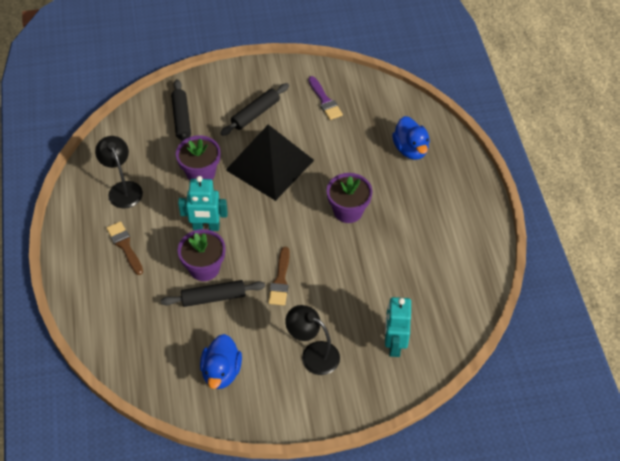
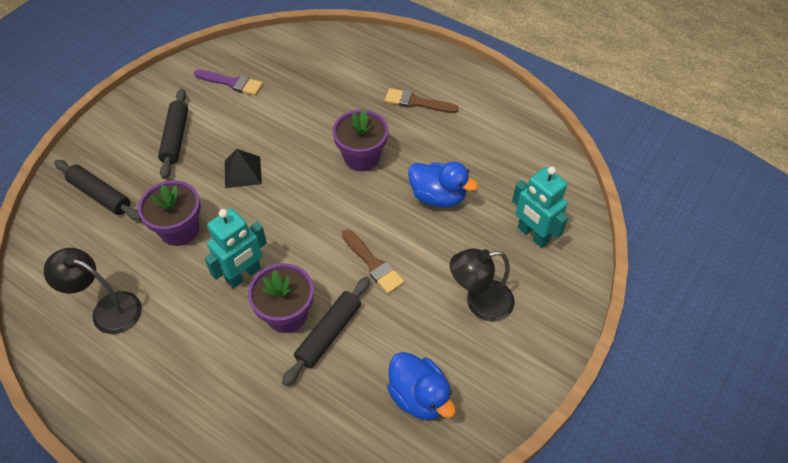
camera: 45 degrees left, 0 degrees up
(125, 246) = (175, 364): brown brush -> brown brush (416, 102)
(269, 165) = (242, 172): black pyramid -> black pyramid, size x0.45
(410, 149) = (355, 71): blue duck -> blue duck (438, 197)

